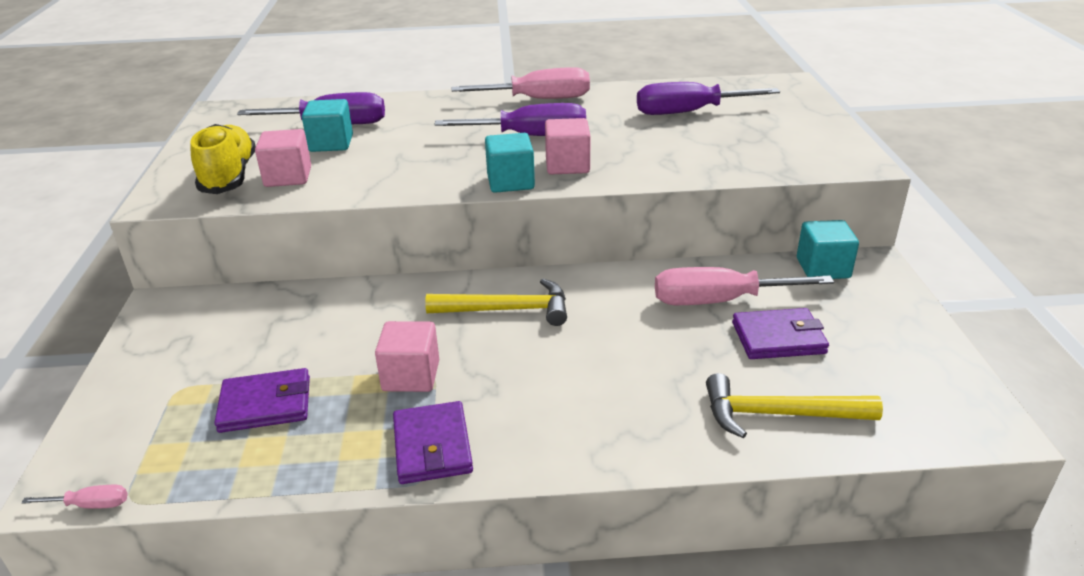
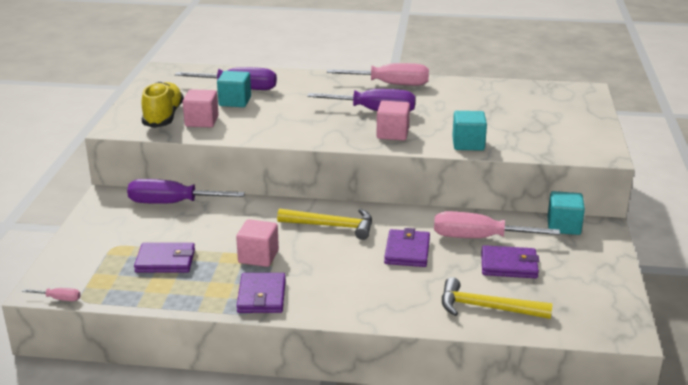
camera: 10 degrees right, 5 degrees down
(510, 182) = (349, 141): turquoise cube -> turquoise cube (468, 144)
(627, 335) = (407, 251): none -> purple wallet
(688, 112) = (497, 105): purple screwdriver -> purple screwdriver (172, 203)

